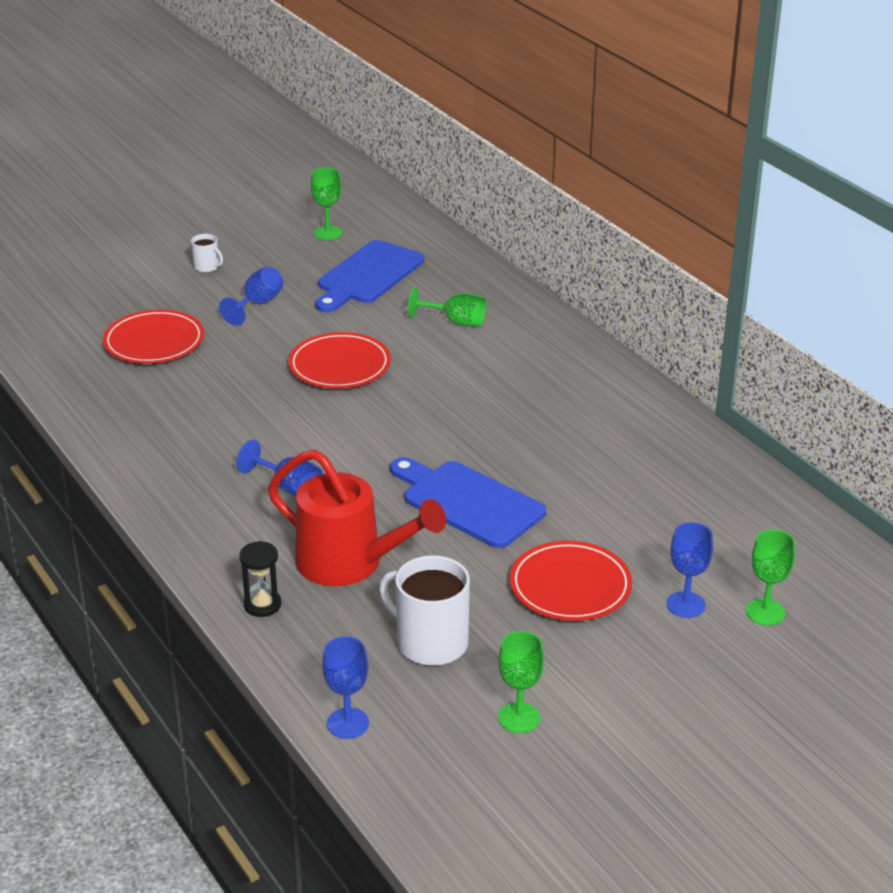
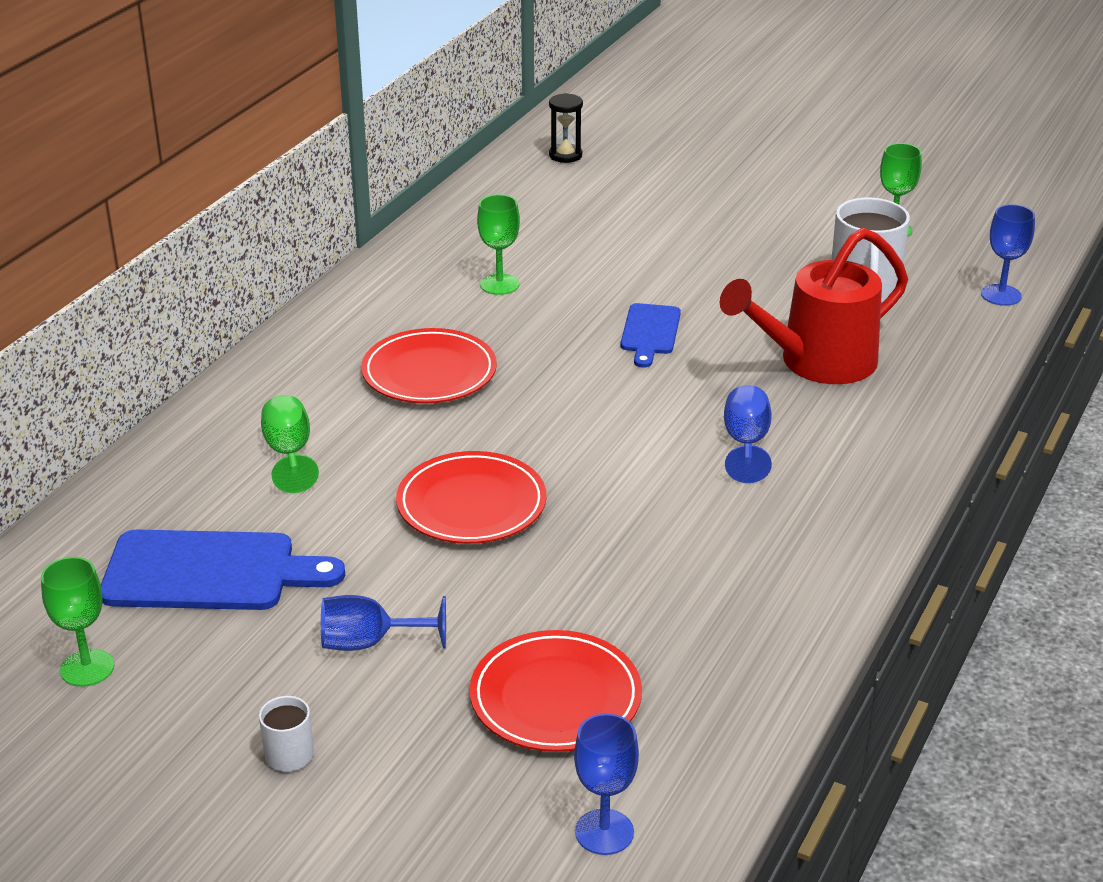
camera: 120 degrees left, 0 degrees up
(262, 605) = (931, 388): black hourglass -> black hourglass (565, 155)
(351, 563) = (816, 363): red watering can -> red watering can turned 120 degrees counterclockwise
(468, 502) = (650, 332): blue cutting board -> blue cutting board, size x0.57
(570, 586) = (712, 250): red plate -> red plate (429, 373)
(685, 605) = (674, 199): blue goblet -> blue goblet (604, 832)
(765, 612) = (644, 168): green goblet -> green goblet (499, 284)

